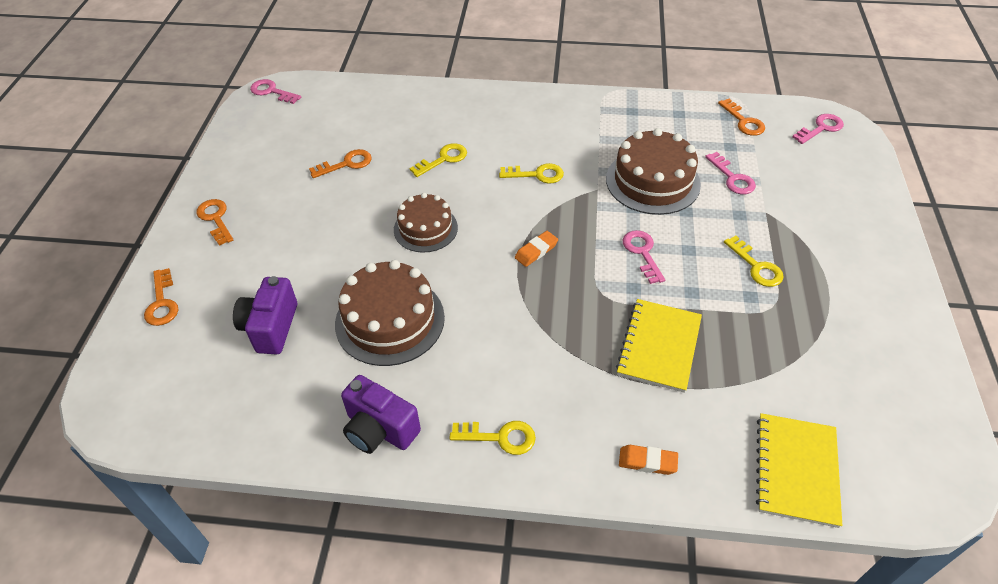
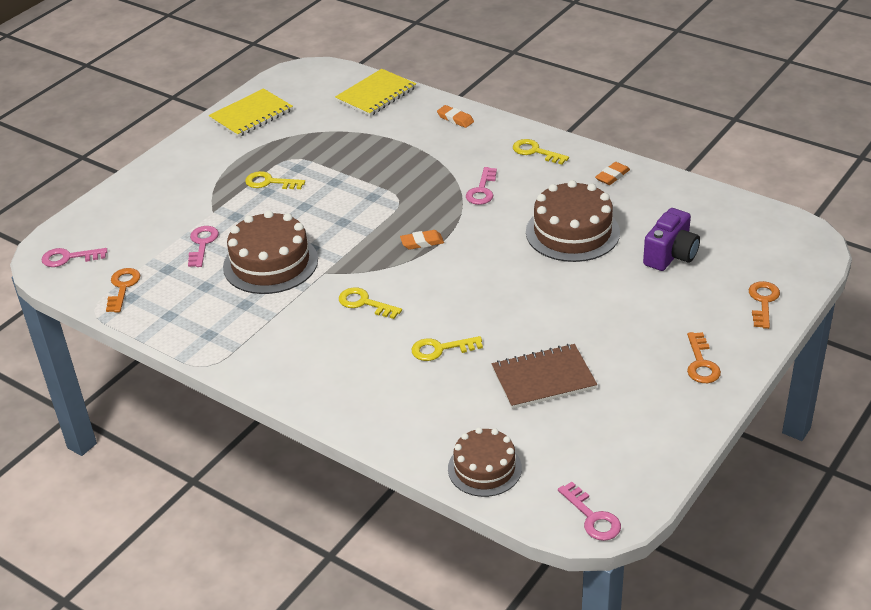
camera: 150 degrees left, 10 degrees down
(346, 164) = (543, 378): orange key -> brown notebook
(380, 429) = (612, 176): purple camera -> orange eraser
(425, 228) = (502, 289): brown cake -> brown cake (484, 468)
(642, 253) = (341, 215): pink key -> pink key (482, 190)
(659, 346) = (391, 162): yellow notebook -> yellow notebook (251, 115)
(756, 266) = (269, 182): yellow key -> yellow key turned 75 degrees counterclockwise

